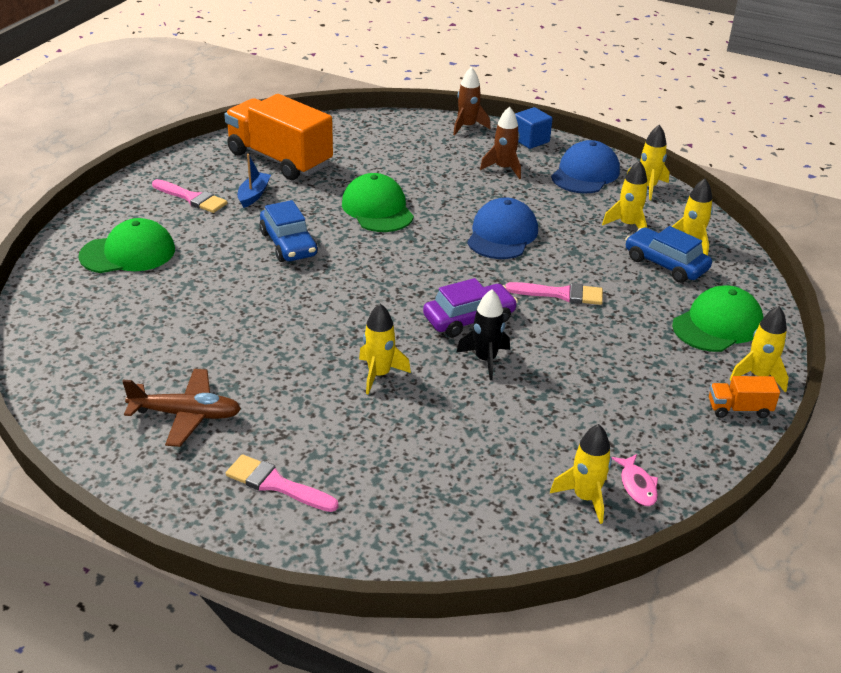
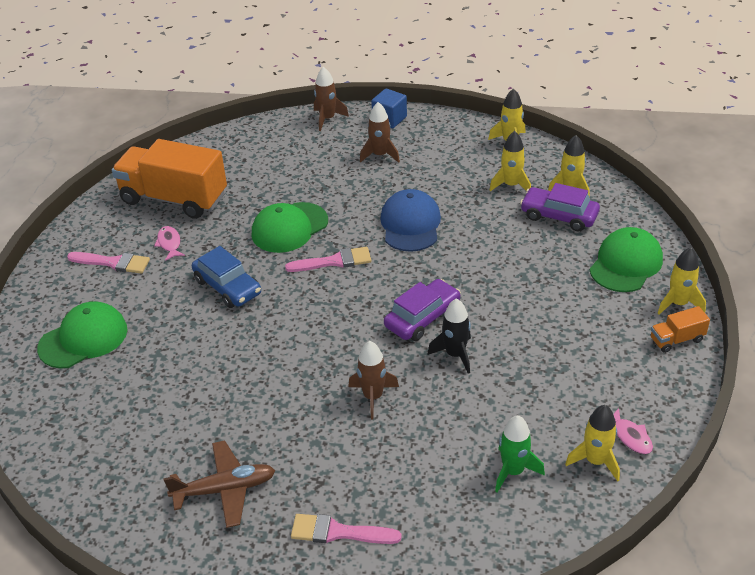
camera: 15 degrees left, 5 degrees up
(253, 195) = (169, 243): blue boat -> pink fish
(377, 209) = (289, 228): green cap -> green cap turned 90 degrees counterclockwise
(379, 374) = (373, 397): yellow rocket -> brown rocket
(489, 482) = (513, 471): none -> green rocket
(561, 294) = (487, 271): pink brush -> pink brush (334, 261)
(585, 173) = (452, 142): blue cap -> none
(665, 264) = (559, 216): blue car -> purple car

